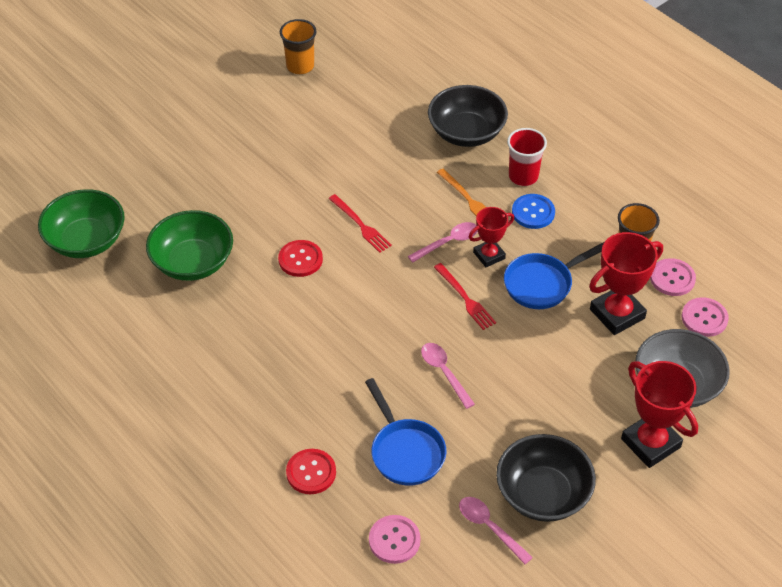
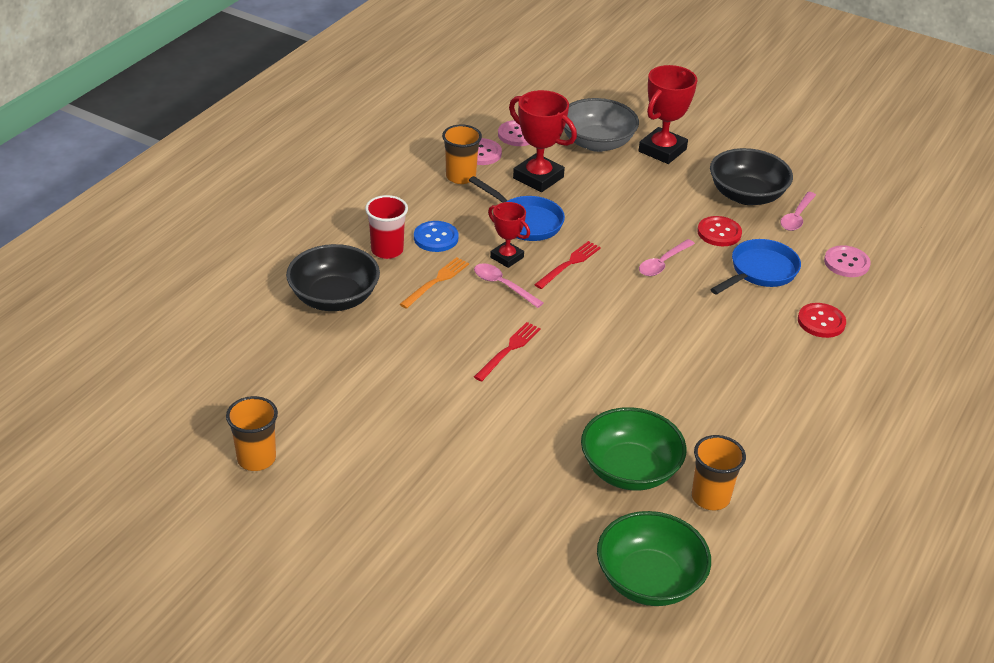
camera: 110 degrees left, 10 degrees down
(140, 303) = (710, 497): none -> orange cup
(300, 259) = (580, 384): red button -> red button (719, 233)

